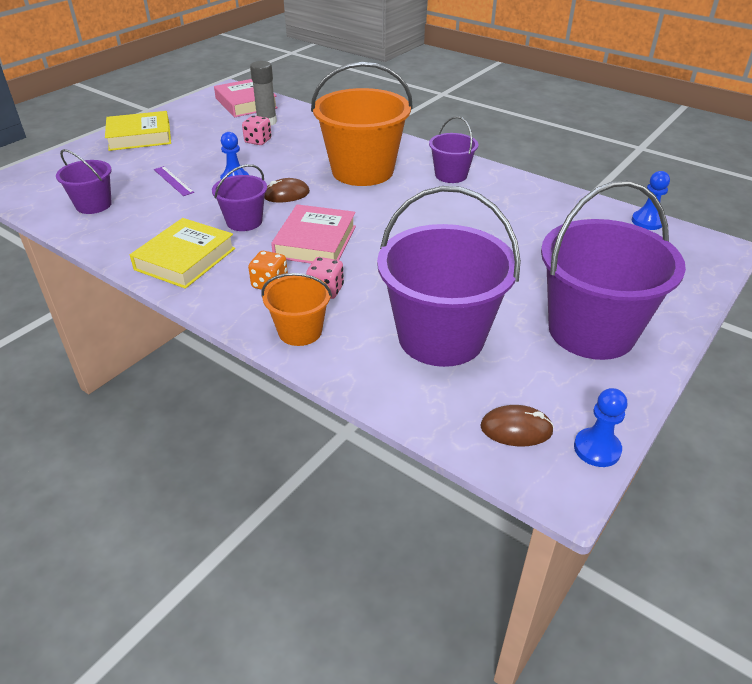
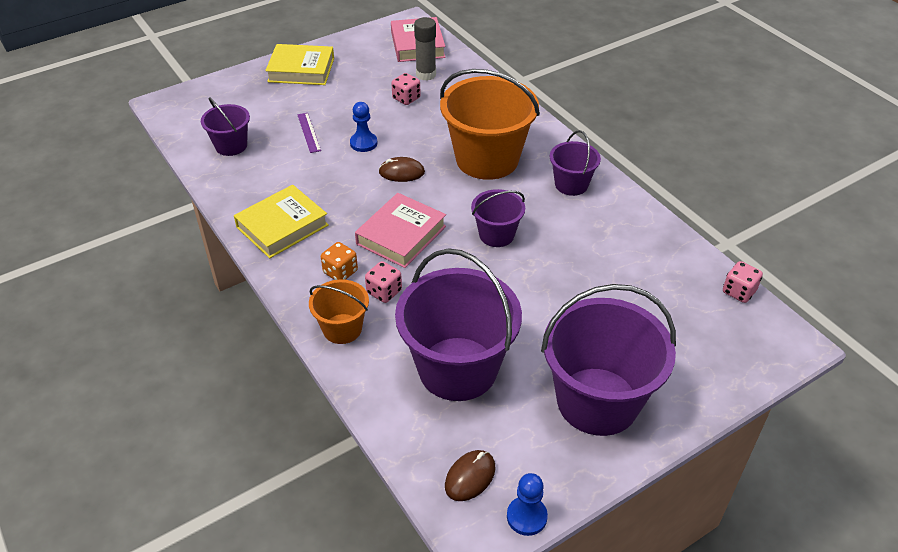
camera: 20 degrees right, 5 degrees up
(244, 221) = (350, 196): purple bucket -> purple bucket (496, 235)
(516, 429) = (470, 477): brown mouse -> brown mouse turned 75 degrees counterclockwise
(647, 221) = (739, 292): blue pawn -> pink dice

